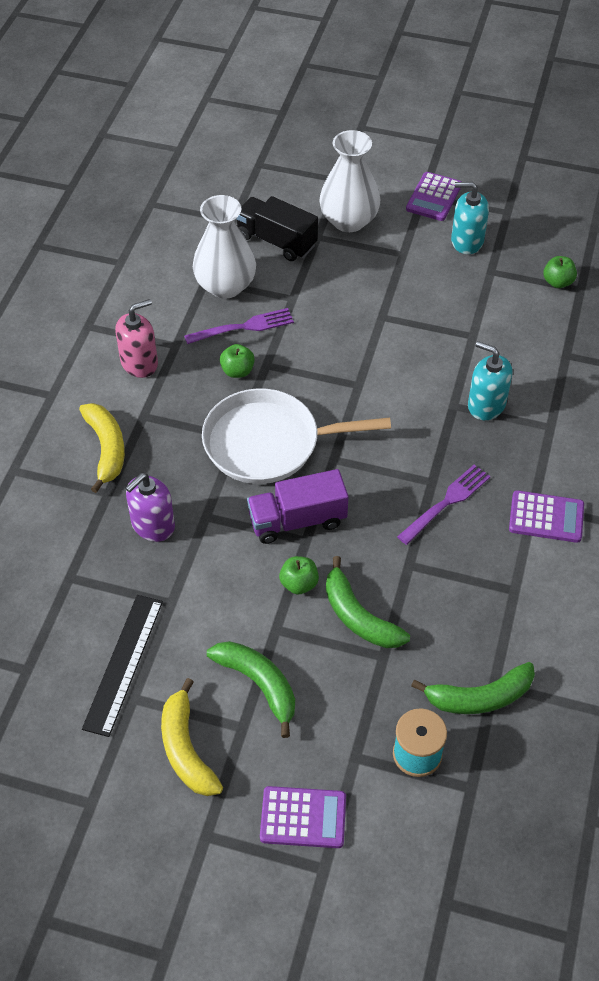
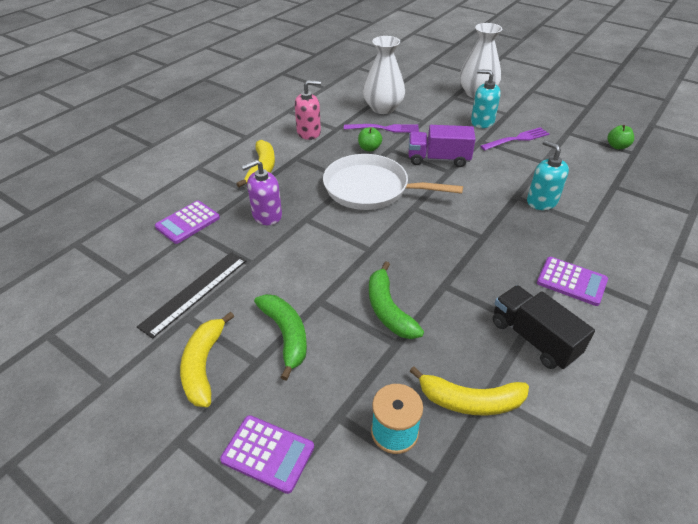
camera: 20 degrees right, 10 degrees down
(276, 241) = (425, 94): black truck -> black truck (533, 338)
(297, 520) = (370, 236): purple truck -> purple truck (438, 159)
(299, 584) = (351, 276): green apple -> none
(433, 197) = (538, 92): purple calculator -> purple calculator (188, 222)
(446, 503) = (489, 252): purple fork -> purple fork (516, 139)
(467, 241) = (555, 115): turquoise soap dispenser -> turquoise soap dispenser (482, 122)
(479, 697) = (470, 401): green banana -> yellow banana

